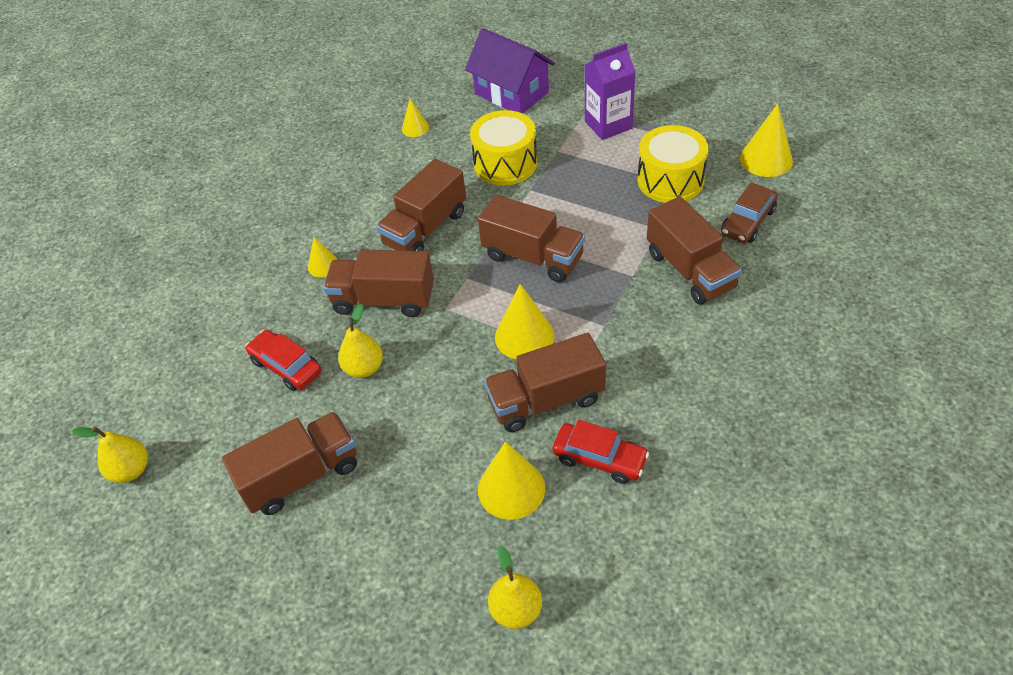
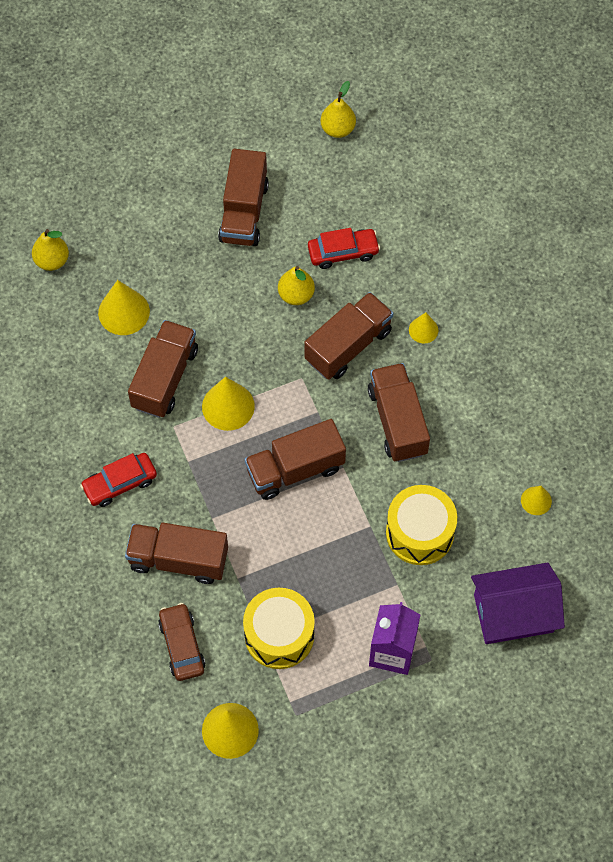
camera: 125 degrees right, 15 degrees up
(599, 459) = (95, 373): red car -> red car (120, 483)

